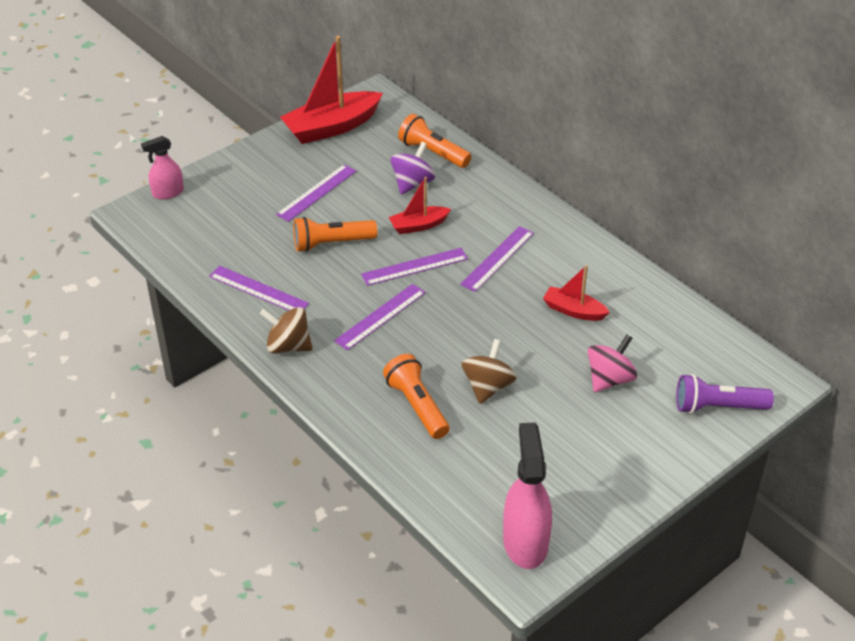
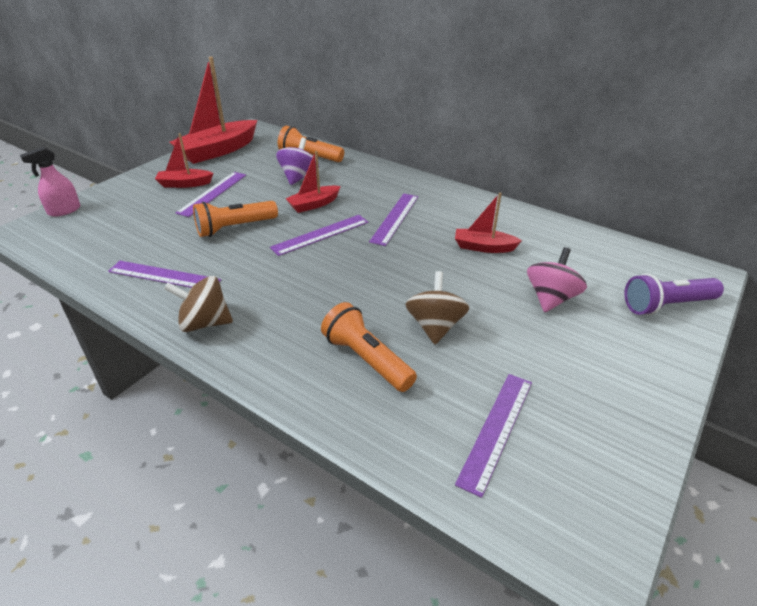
camera: 15 degrees left, 5 degrees down
(289, 174) = (184, 184): none -> red boat
(380, 316) = (299, 280): purple ruler -> purple ruler (496, 430)
(525, 542) = (567, 503): pink spray bottle -> none

